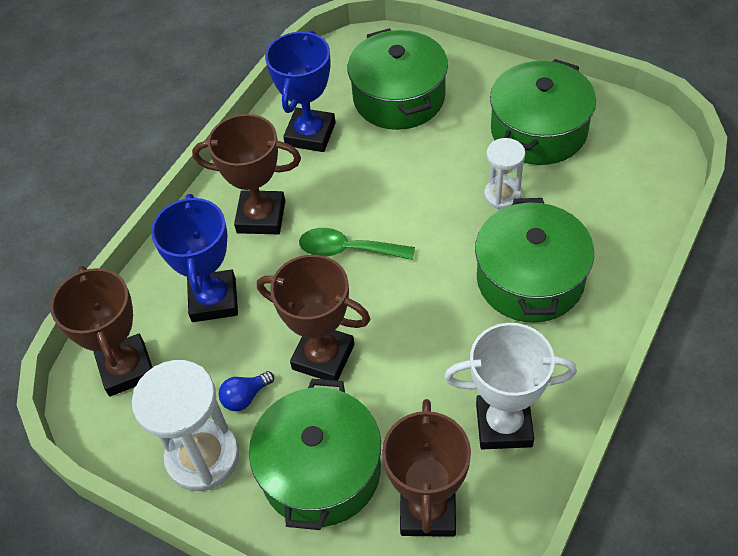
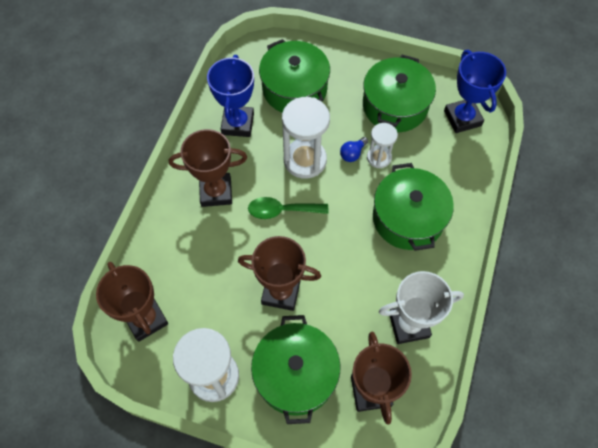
camera: 15 degrees left, 10 degrees up
(214, 300) = (196, 259): blue trophy -> blue trophy (462, 118)
(245, 397) = (234, 329): blue light bulb -> blue light bulb (352, 154)
(394, 188) = (305, 160): none -> white hourglass

